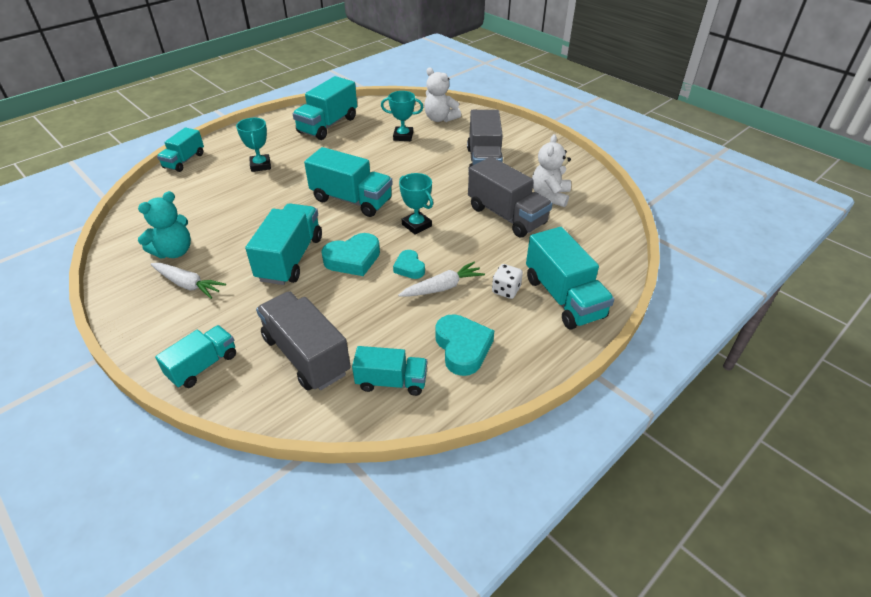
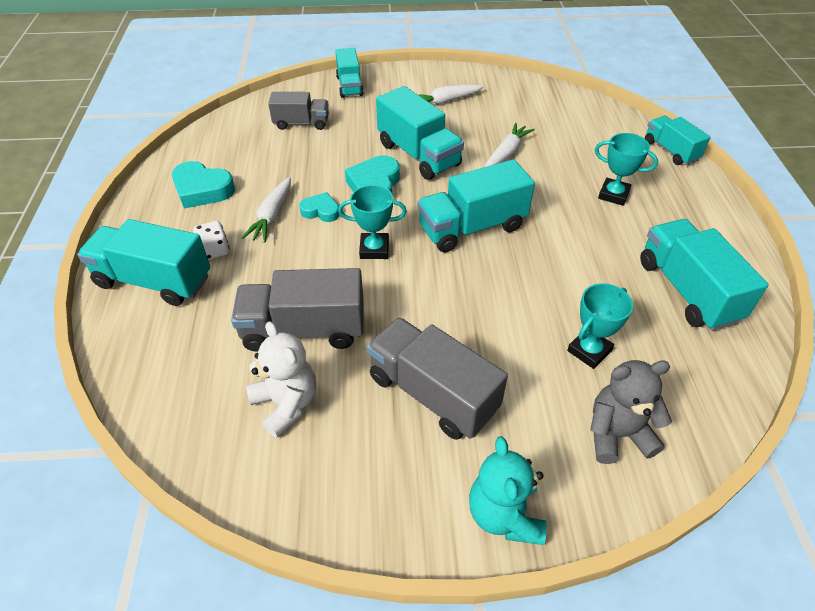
camera: 130 degrees right, 5 degrees up
(174, 251) = (498, 106): turquoise teddy bear -> turquoise teddy bear (504, 514)
(249, 220) = (506, 153): none -> white carrot
(306, 355) = (301, 123): grey truck -> grey truck, size x0.62
(391, 382) = (227, 145): turquoise truck -> none
(440, 119) = (617, 434): white teddy bear -> grey teddy bear

